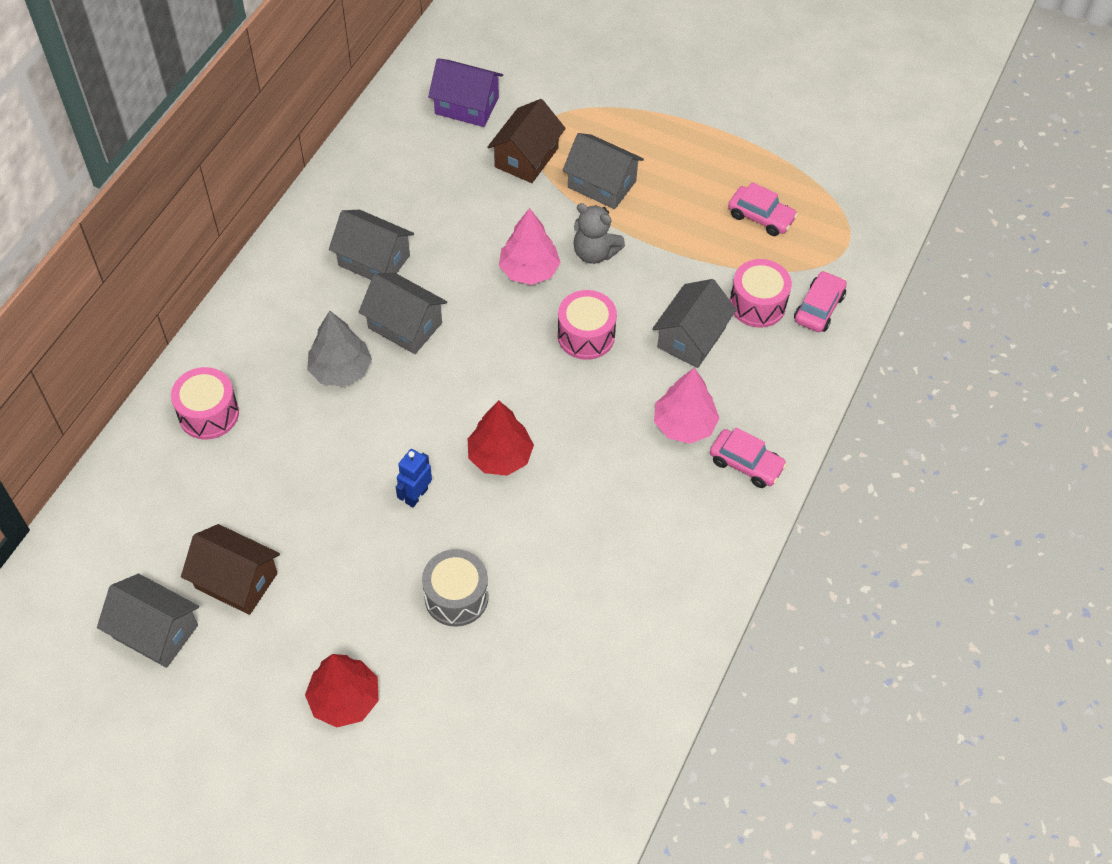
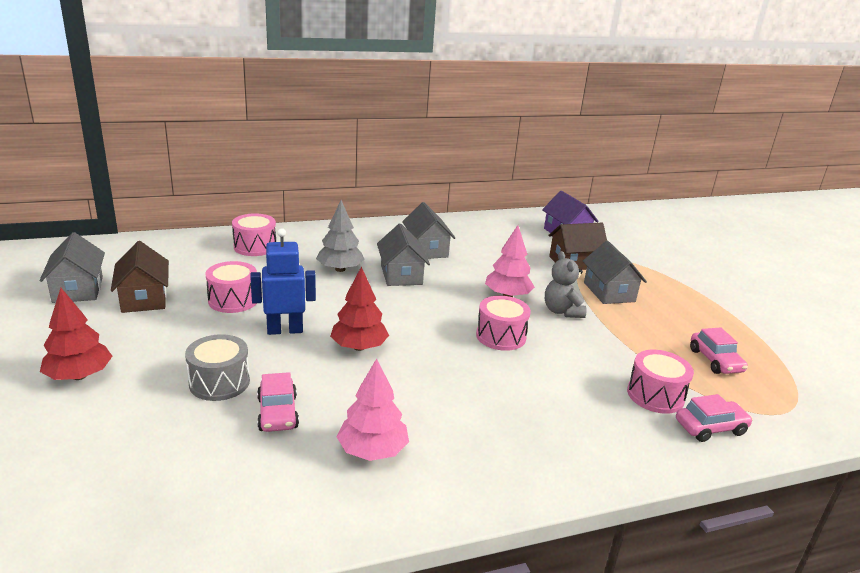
camera: 45 degrees right, 30 degrees down
(316, 505) = (233, 300): none -> pink drum
(416, 495) = (285, 330): blue robot -> blue robot, size x1.57
(684, 425) = (505, 413): pink tree -> pink tree (372, 450)
(691, 337) = (576, 379): grey house -> none
(746, 464) = (523, 466): pink car -> pink car (277, 413)

